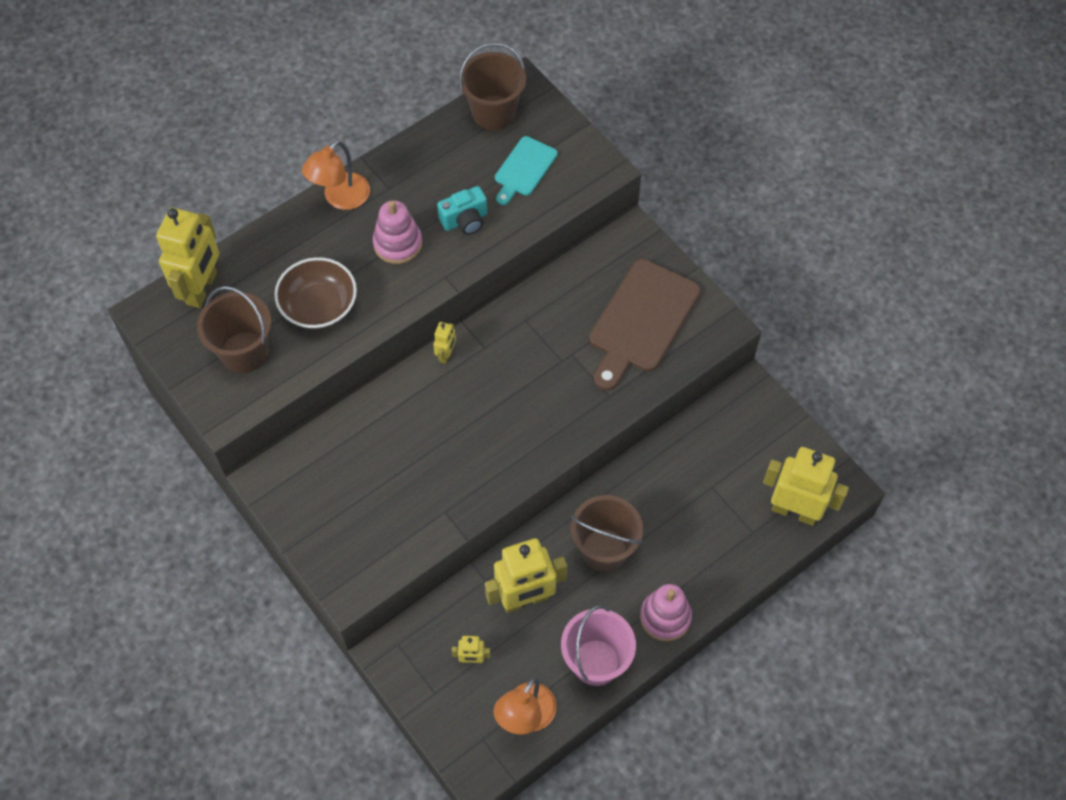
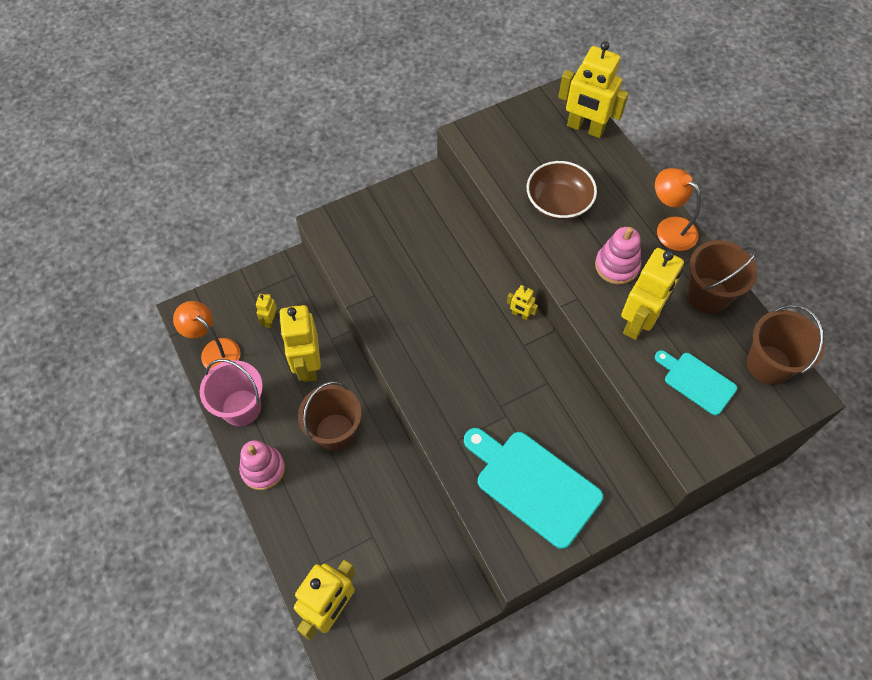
camera: 100 degrees right, 0 degrees up
(244, 352) = (521, 151): brown bucket -> brown bucket (707, 295)
(465, 220) = (638, 322): turquoise camera -> yellow robot
(641, 321) = (533, 485): brown cutting board -> turquoise cutting board

